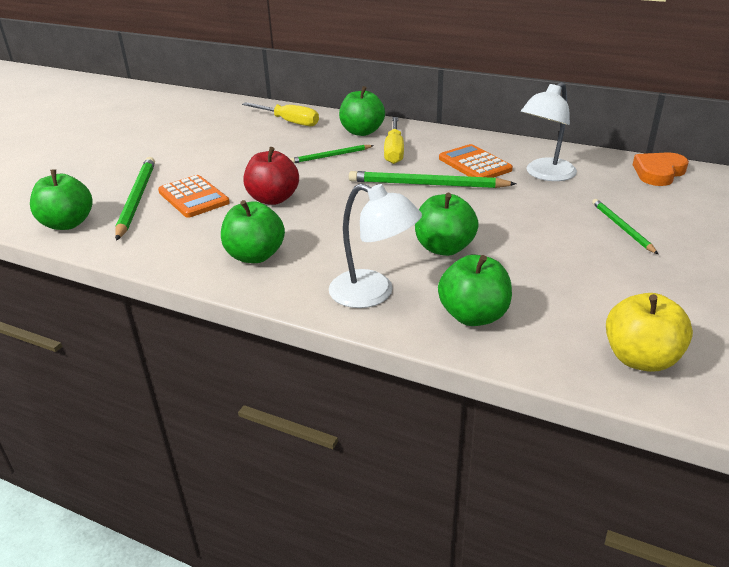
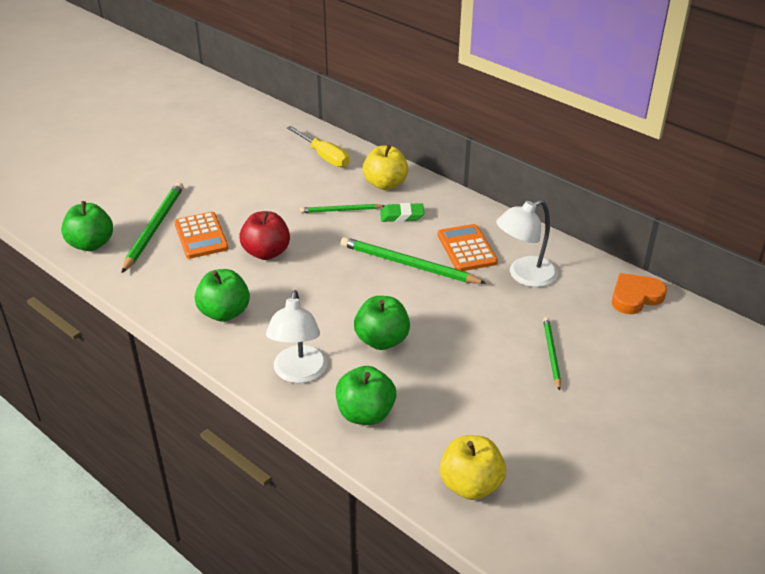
camera: 15 degrees right, 5 degrees up
(362, 132) = (385, 184): green apple -> yellow apple
(373, 294) = (299, 373): white lamp -> white lamp turned 45 degrees clockwise
(394, 151) = (402, 216): yellow screwdriver -> green eraser

